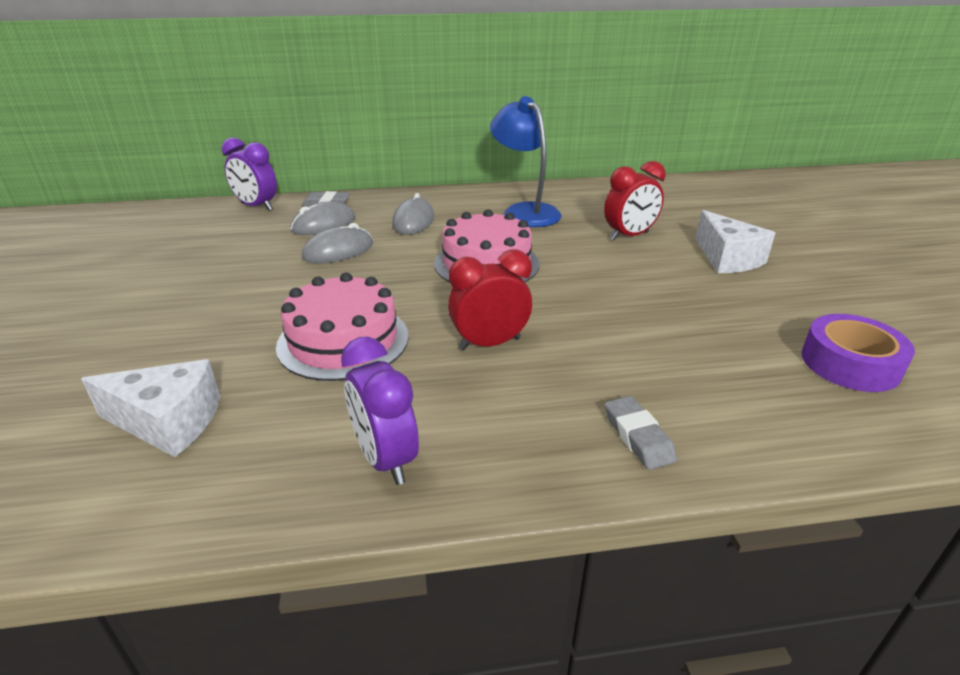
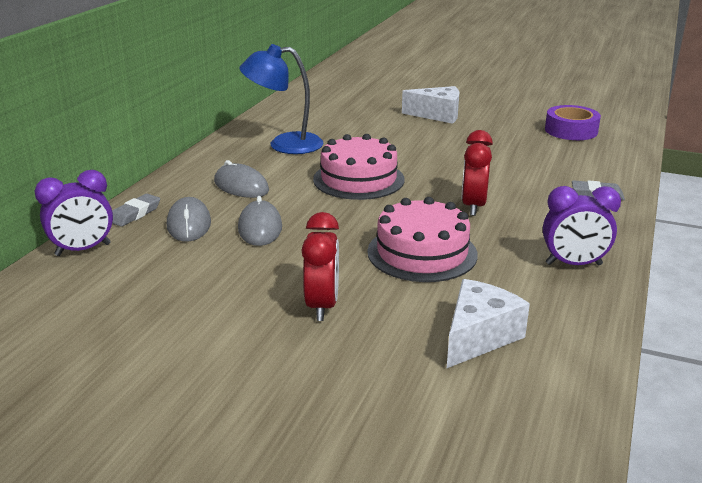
camera: 60 degrees left, 5 degrees down
(629, 236) = (373, 127): red clock -> red clock (322, 306)

